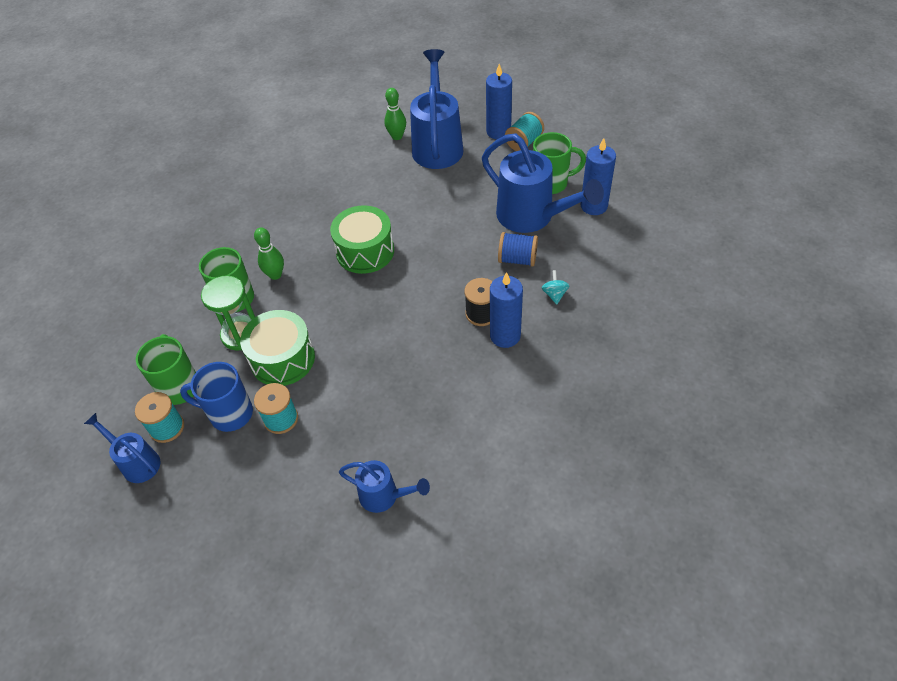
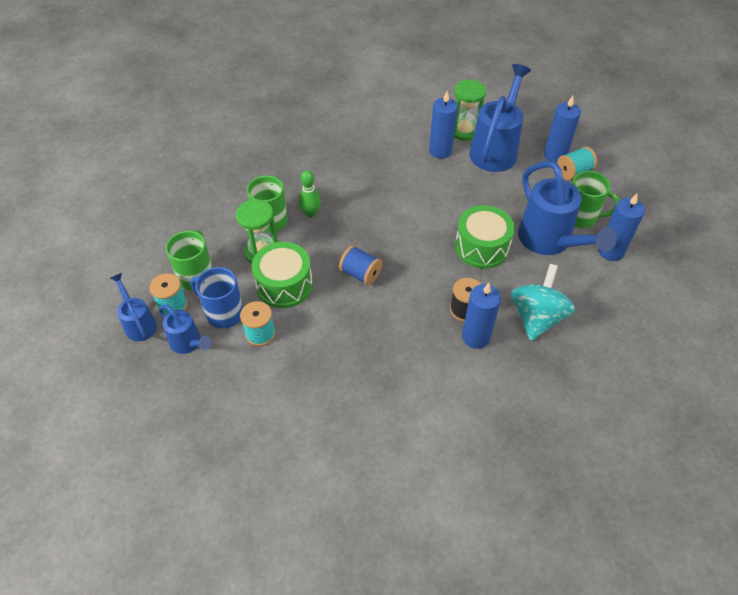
camera: 20 degrees right, 0 degrees up
(365, 251) = (391, 220): green drum -> green drum (481, 247)
(382, 164) = (440, 151): none -> blue candle
(384, 496) = (311, 431): blue watering can -> blue watering can (188, 343)
(397, 136) = (464, 131): green bowling pin -> green hourglass
(517, 259) = (518, 274): blue spool -> blue spool (360, 274)
(554, 294) = (537, 317): turquoise spinning top -> turquoise spinning top, size x2.40

